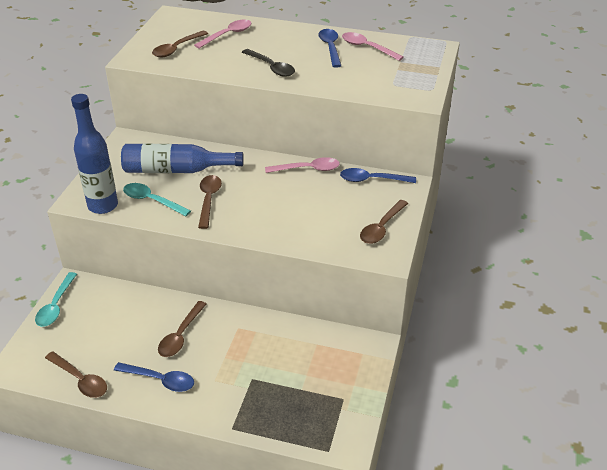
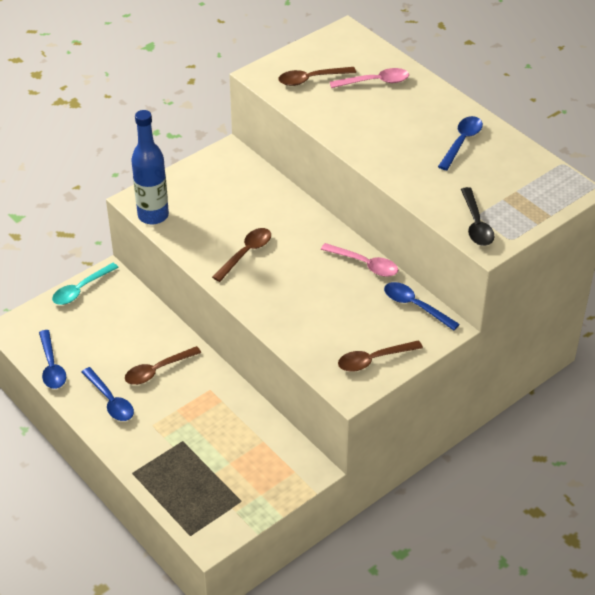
camera: 35 degrees right, 5 degrees up
(80, 380) = (51, 366): brown spoon -> blue spoon
(152, 201) = (197, 230): turquoise spoon -> none
(176, 170) = (244, 208): blue bottle -> none
(271, 67) = (378, 141): black spoon -> black spoon (476, 224)
(367, 48) = (500, 158): pink spoon -> none

